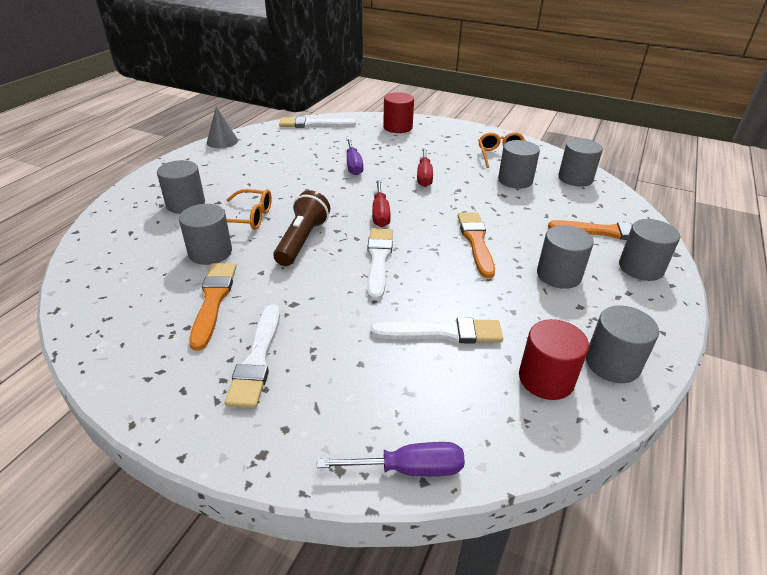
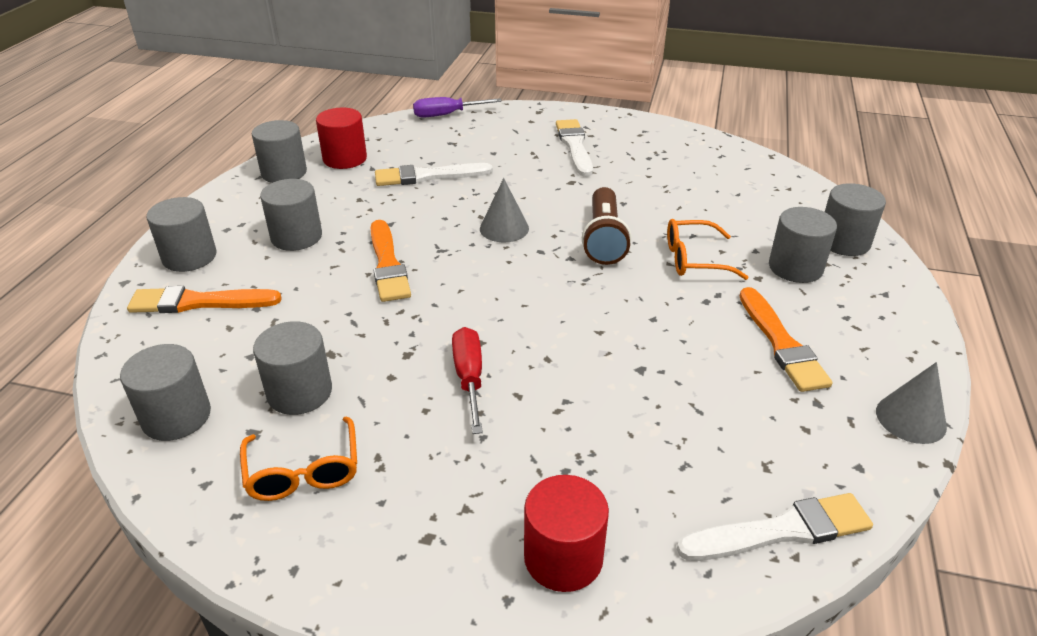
camera: 170 degrees right, 0 degrees up
(210, 252) = (694, 214): grey cylinder -> grey cylinder (843, 242)
(213, 301) = (646, 175): orange brush -> orange brush (781, 343)
(353, 165) = (608, 388): purple screwdriver -> none
(378, 260) = (504, 228): white brush -> grey cone
(380, 213) = (522, 290): red screwdriver -> none

